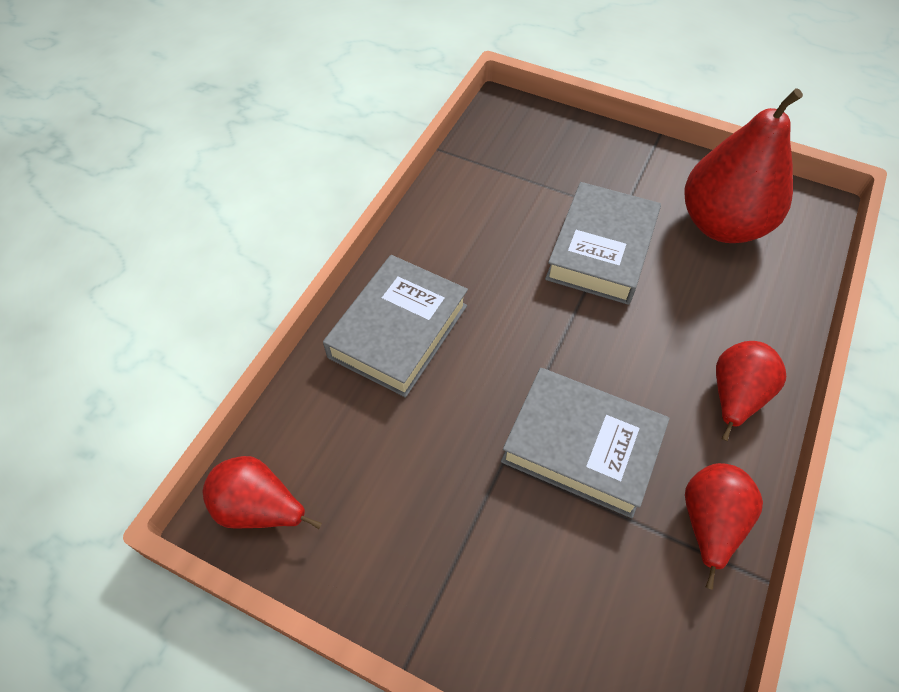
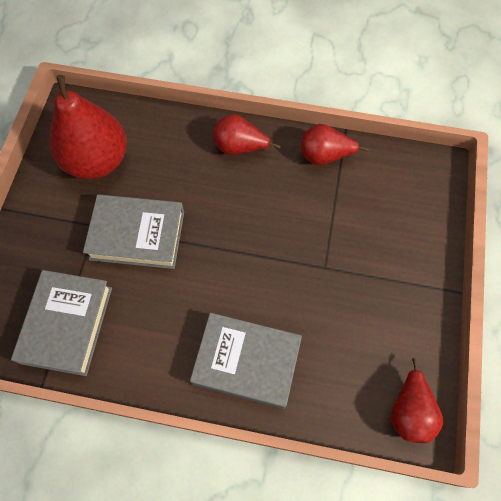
camera: 105 degrees left, 10 degrees up
(581, 446) = (300, 225): grey book -> grey book (67, 324)

